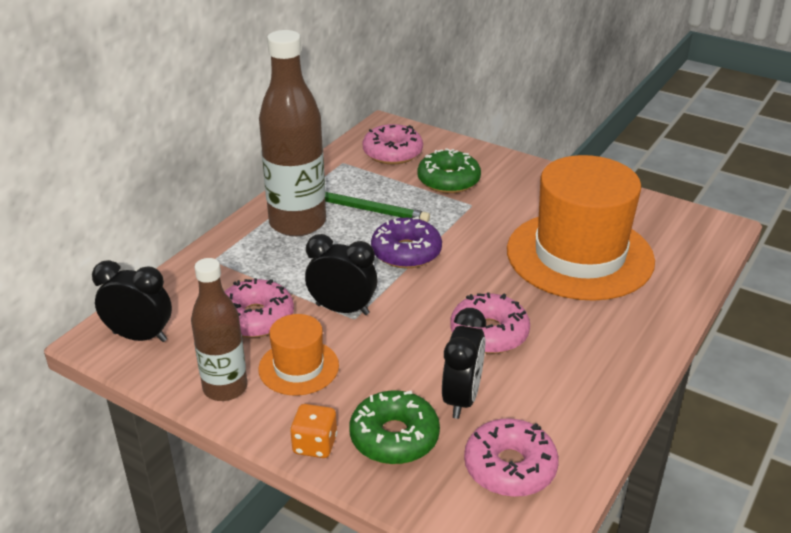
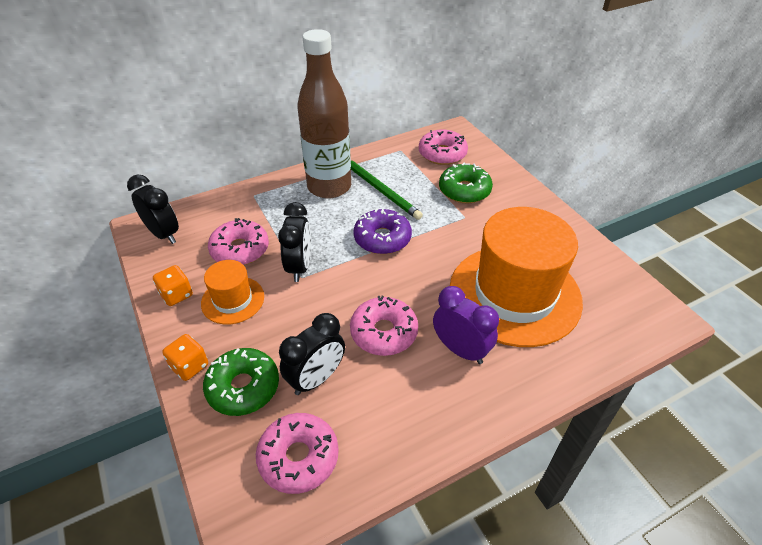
camera: 30 degrees right, 10 degrees up
(225, 388) = (176, 295): brown bottle -> orange dice
(342, 309) = (299, 267): black clock -> black clock turned 45 degrees clockwise
(574, 319) = (460, 350): none -> purple clock

